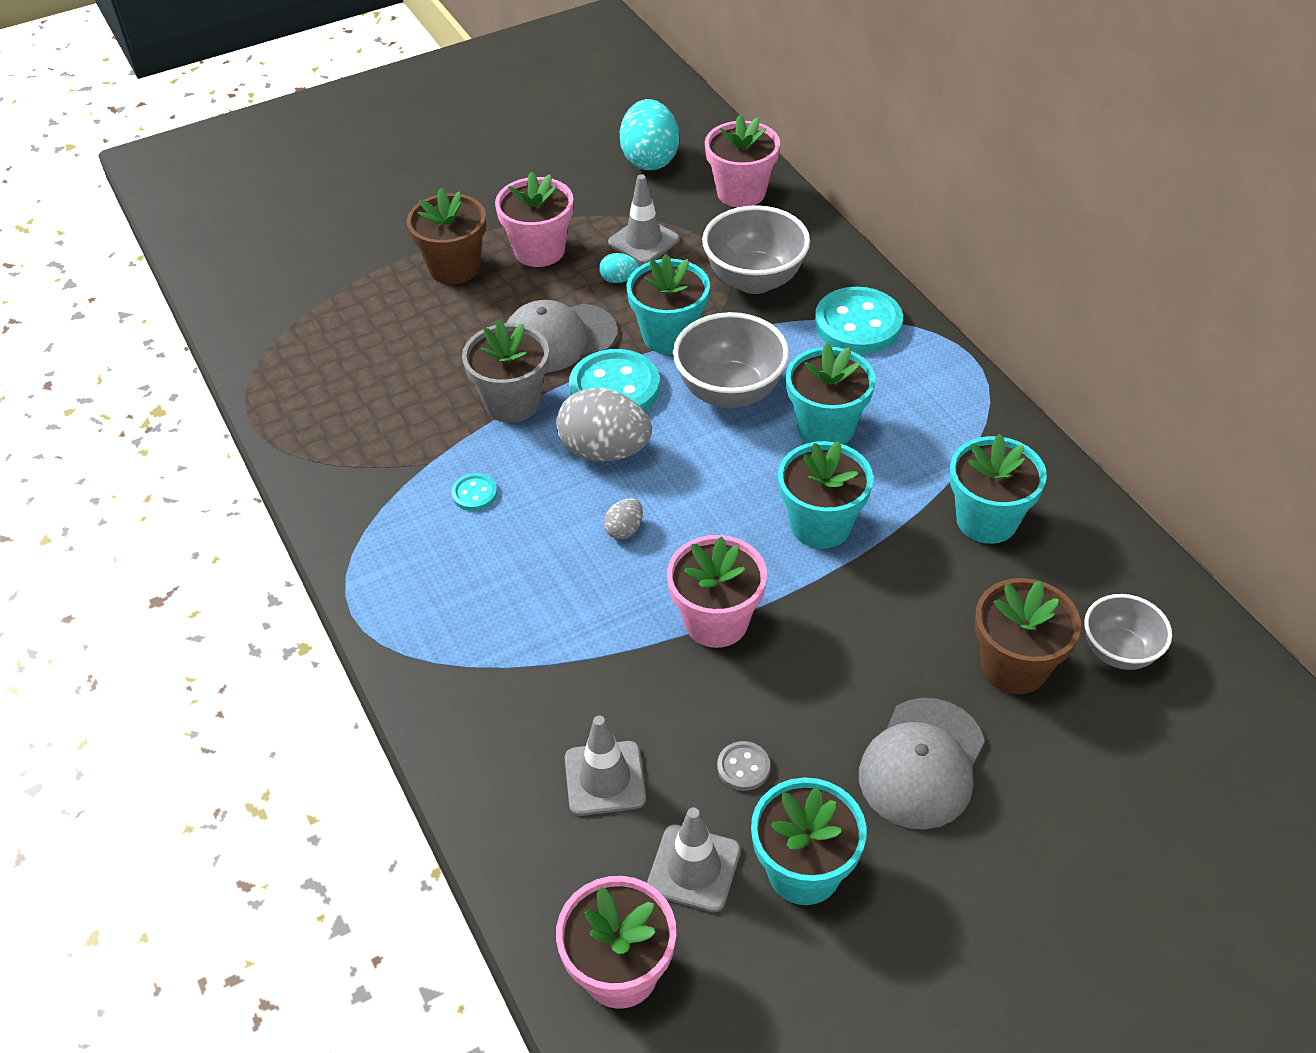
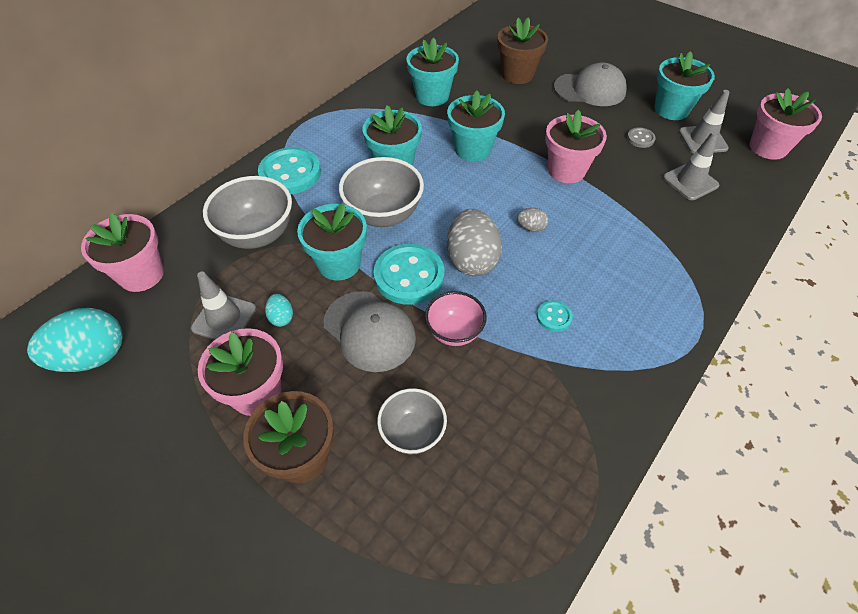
camera: 115 degrees left, 5 degrees up
(512, 402) = (454, 332): grey flower pot -> pink bowl
(1119, 652) = (487, 50): grey bowl -> grey bowl (412, 433)

